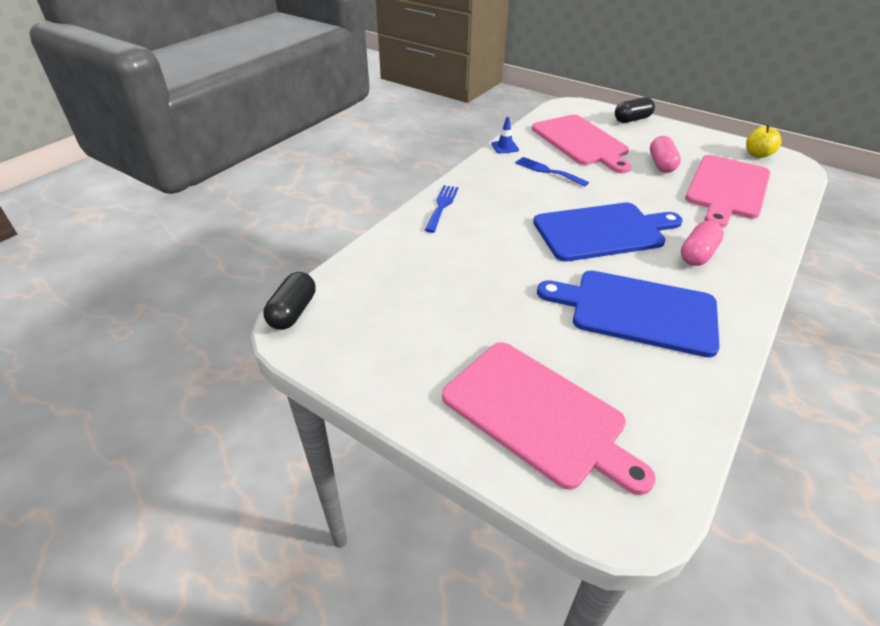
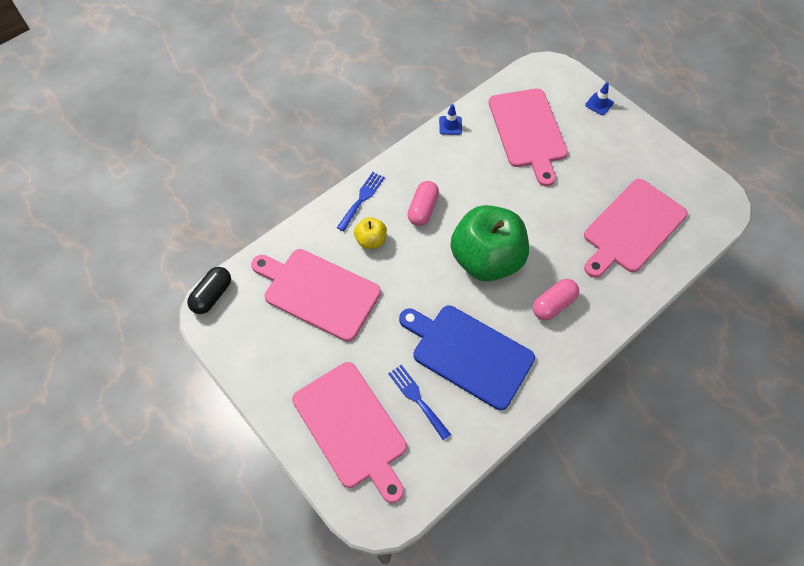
camera: 15 degrees right, 20 degrees up
(428, 287) = (318, 292): none -> pink cutting board
(547, 171) = (475, 169): blue fork -> blue fork (417, 399)
(602, 231) = (486, 259): blue cutting board -> green apple
(632, 119) = (599, 104): black capsule -> blue traffic cone
(661, 164) = (589, 180): pink capsule -> pink capsule (423, 209)
(757, 154) = (695, 184): yellow apple -> yellow apple (371, 240)

